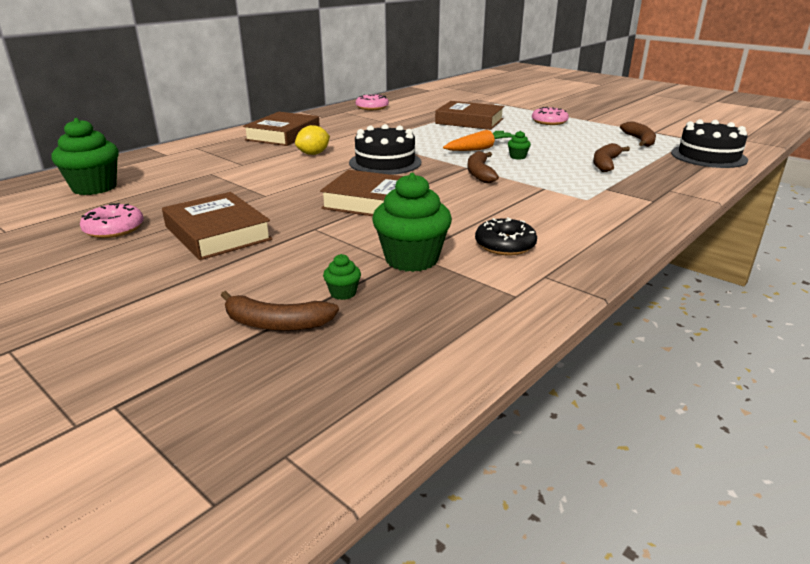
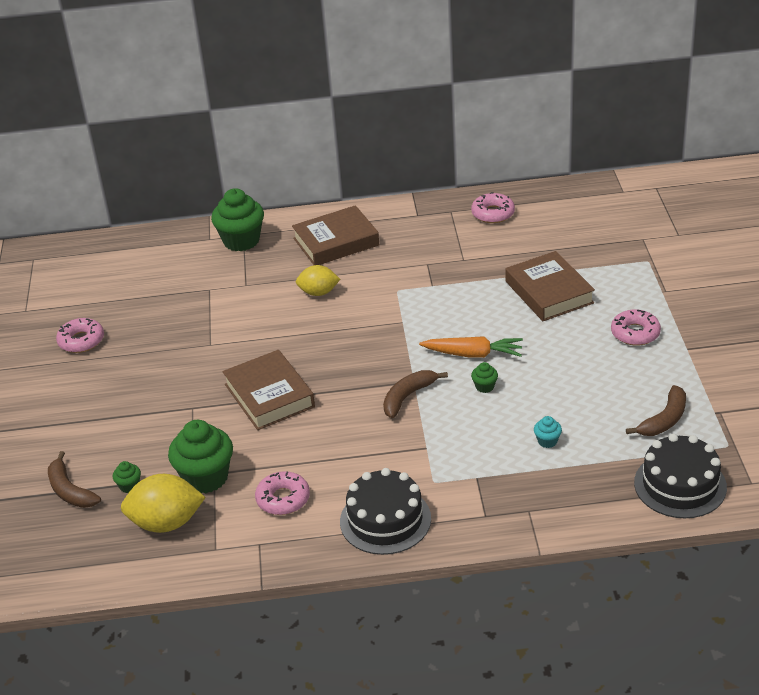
camera: 45 degrees right, 10 degrees up
(94, 187) = (116, 274): green cupcake -> green cupcake (241, 241)
(217, 233) = (131, 380): brown book -> none
(385, 162) = (356, 337): black cake -> black cake (385, 520)
(433, 300) = (166, 523): none -> yellow lemon
(505, 245) = (283, 499): black donut -> pink donut
(605, 164) = (547, 441): brown banana -> turquoise cupcake

